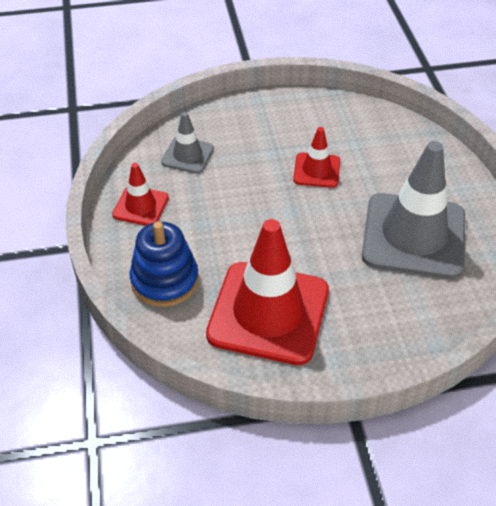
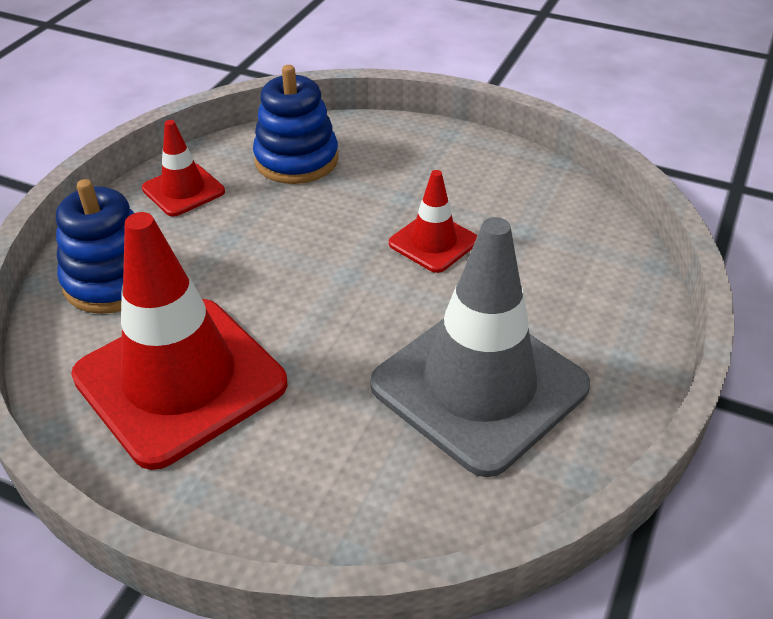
camera: 35 degrees right, 5 degrees down
(187, 155) = (296, 160): grey traffic cone -> blue stacking toy

